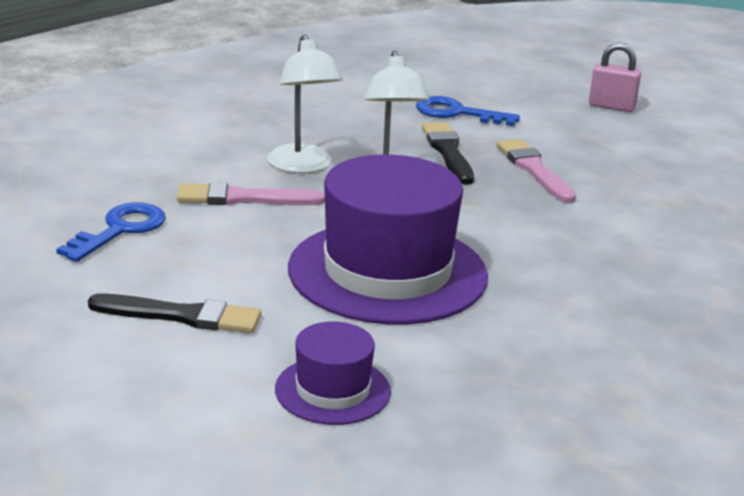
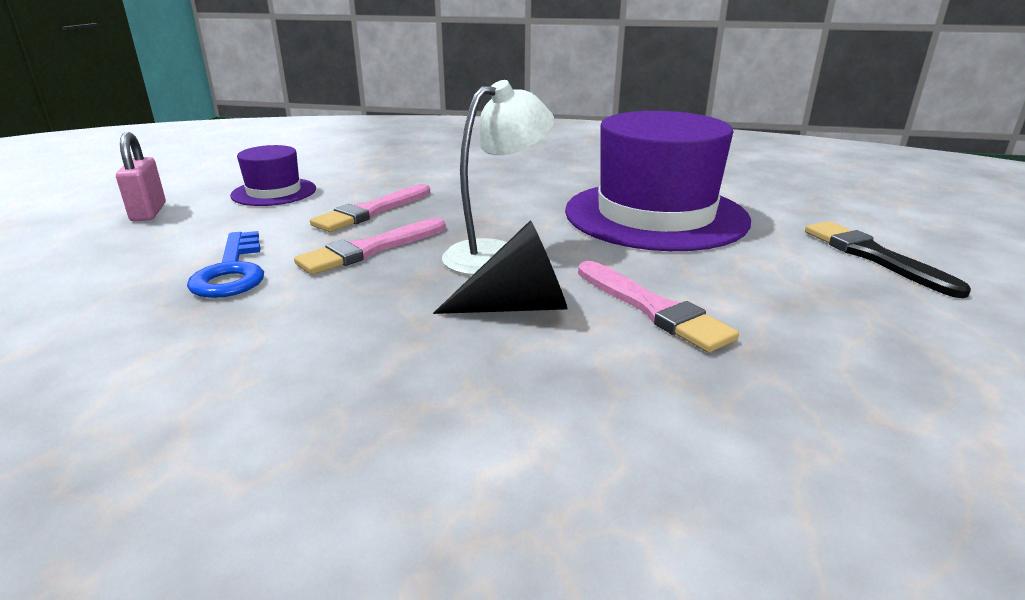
camera: 120 degrees left, 0 degrees up
(120, 230) = (854, 346): blue key -> none
(303, 166) = (517, 306): white lamp -> black cone
(332, 390) = (813, 195): purple hat -> purple hat (274, 192)
(448, 152) = (370, 249): black brush -> pink brush

